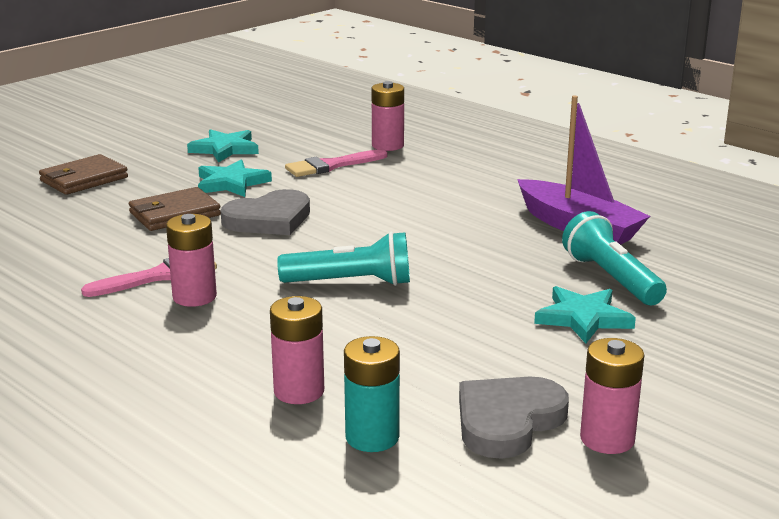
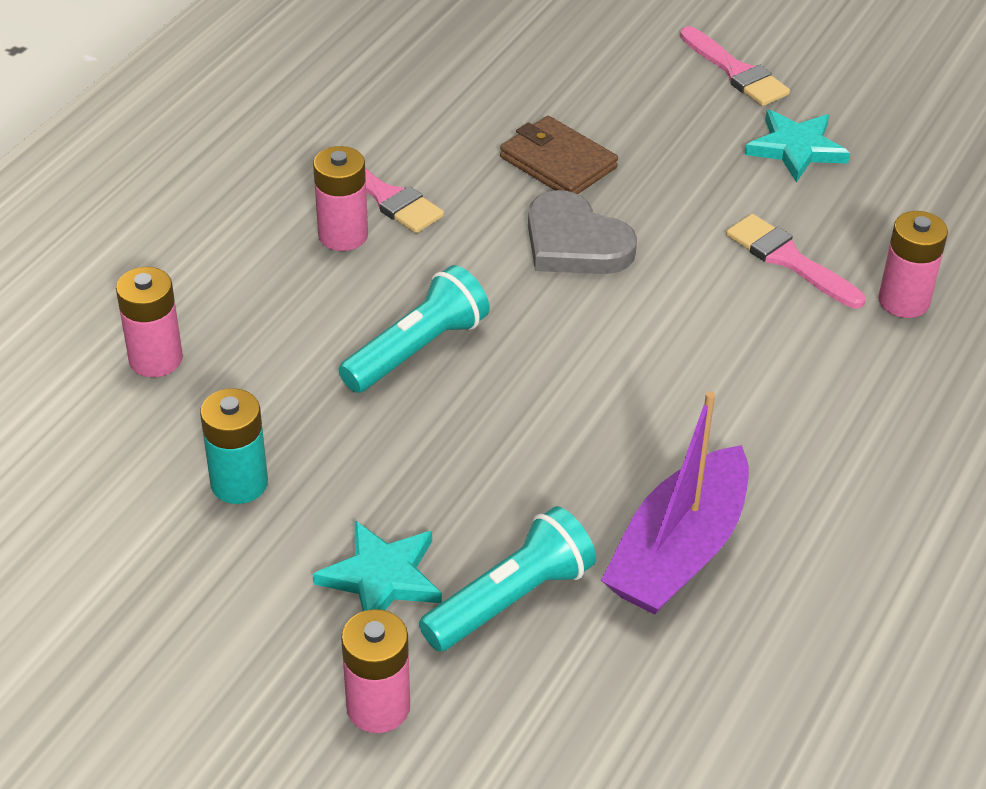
camera: 75 degrees right, 20 degrees up
(84, 179) = (631, 64): brown wallet -> none
(127, 153) = (736, 72): none -> pink brush
(231, 183) = (677, 183): turquoise star -> none
(351, 283) = (417, 350): turquoise flashlight -> turquoise flashlight turned 120 degrees counterclockwise
(372, 437) = (76, 429): turquoise battery -> turquoise battery (239, 483)
(507, 421) = (122, 529): grey heart -> none
(607, 439) = (97, 617): pink battery -> pink battery (378, 707)

